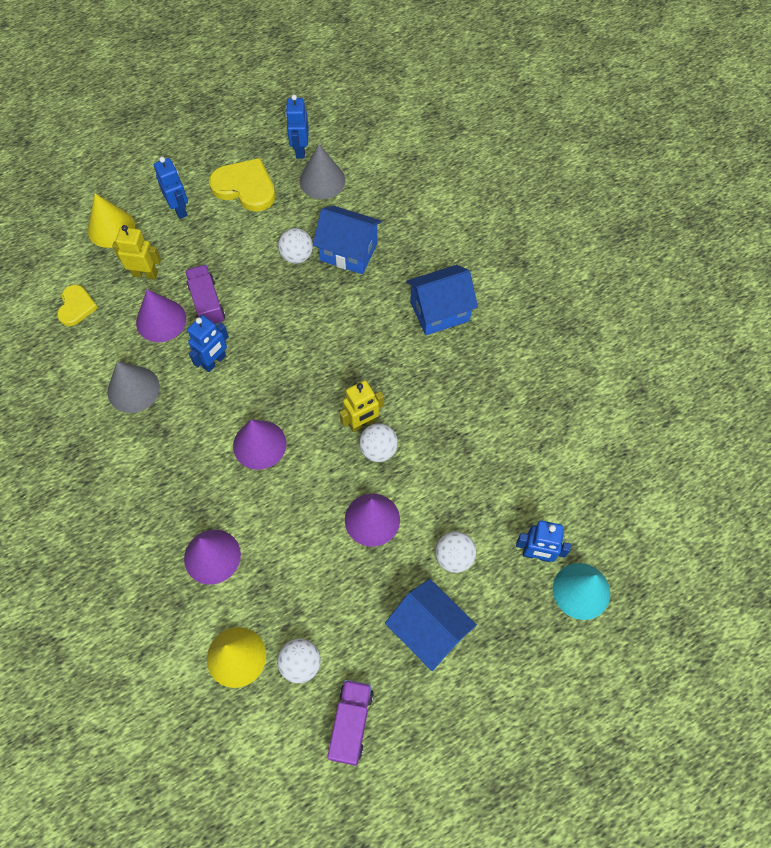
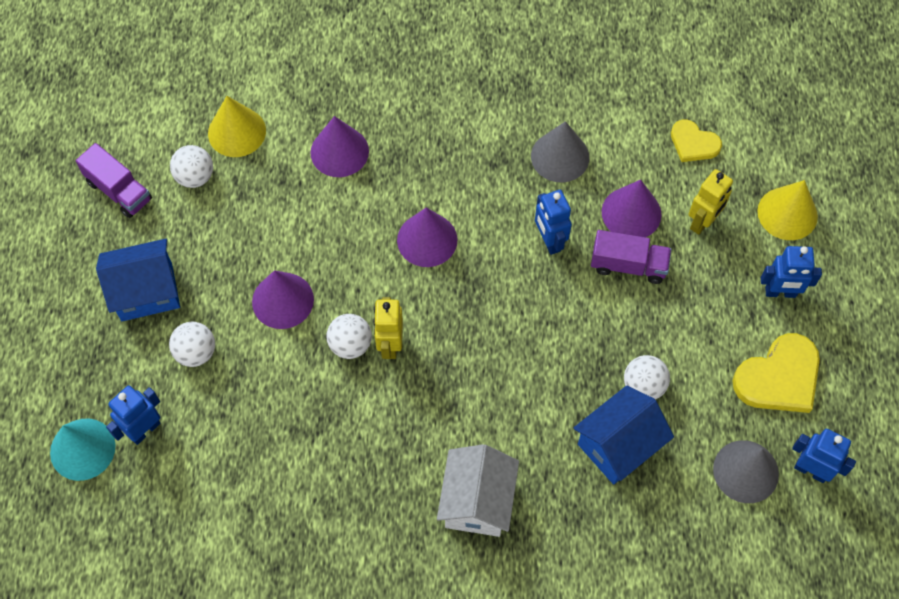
camera: 120 degrees right, 0 degrees up
(439, 311) = (477, 501): blue house -> white house

